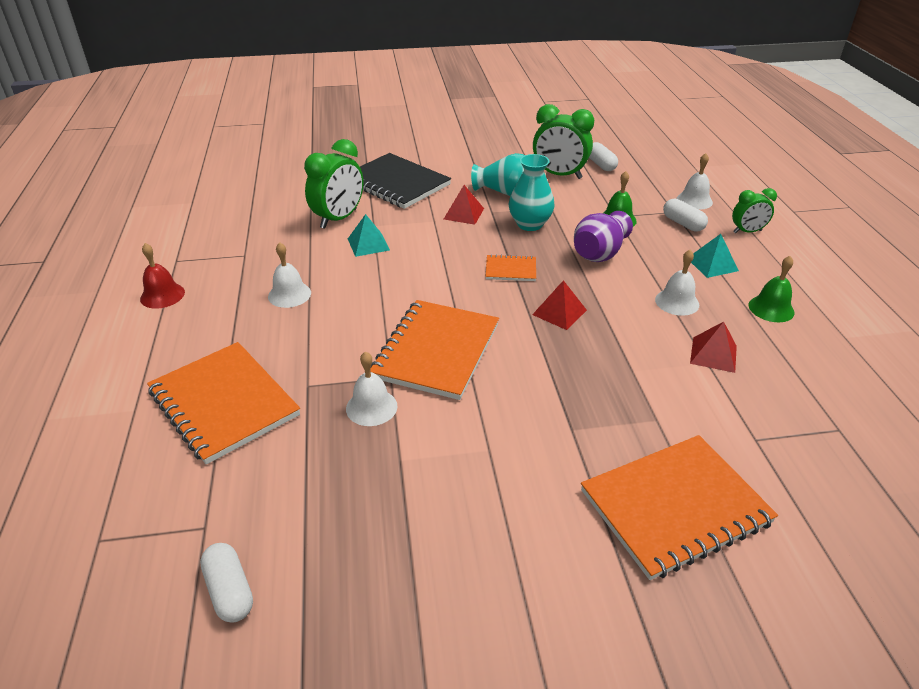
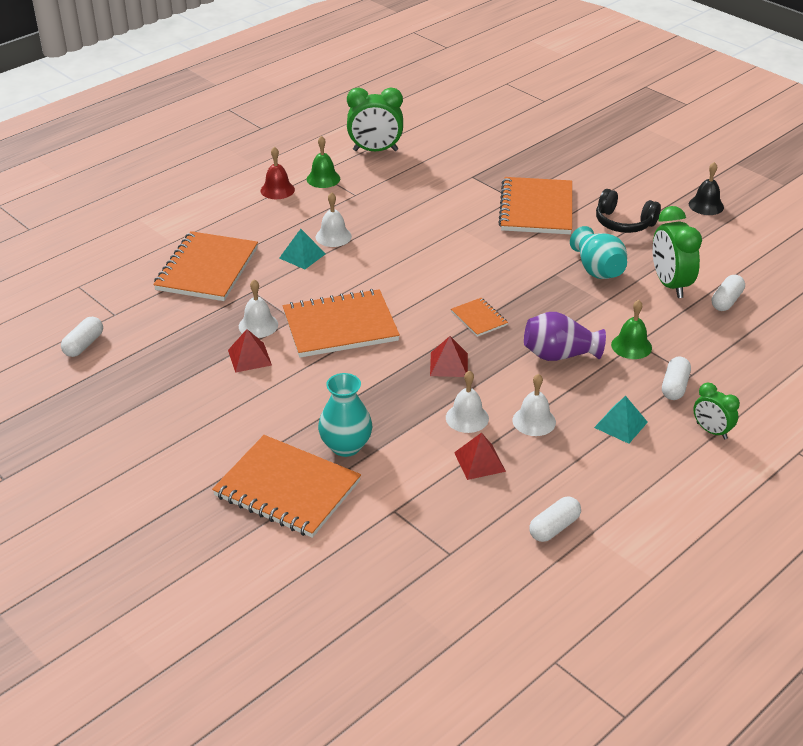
camera: 55 degrees right, 0 degrees up
(339, 219) = (449, 209): green clock -> green clock (375, 150)
(368, 244) = (432, 238): turquoise pyramid -> turquoise pyramid (302, 256)
(396, 183) = (536, 209): black notebook -> orange notebook
(463, 160) = (624, 223): none -> black headphones
(464, 213) = (533, 262): red pyramid -> red pyramid (249, 357)
(483, 126) = (706, 205): none -> black bell
(530, 224) = (560, 301): turquoise vase -> turquoise vase (346, 446)
(694, 200) = (731, 381): white bell -> white bell (467, 418)
(771, 308) = (586, 478): green bell -> green bell (323, 179)
(828, 352) = (554, 527): none -> white capsule

